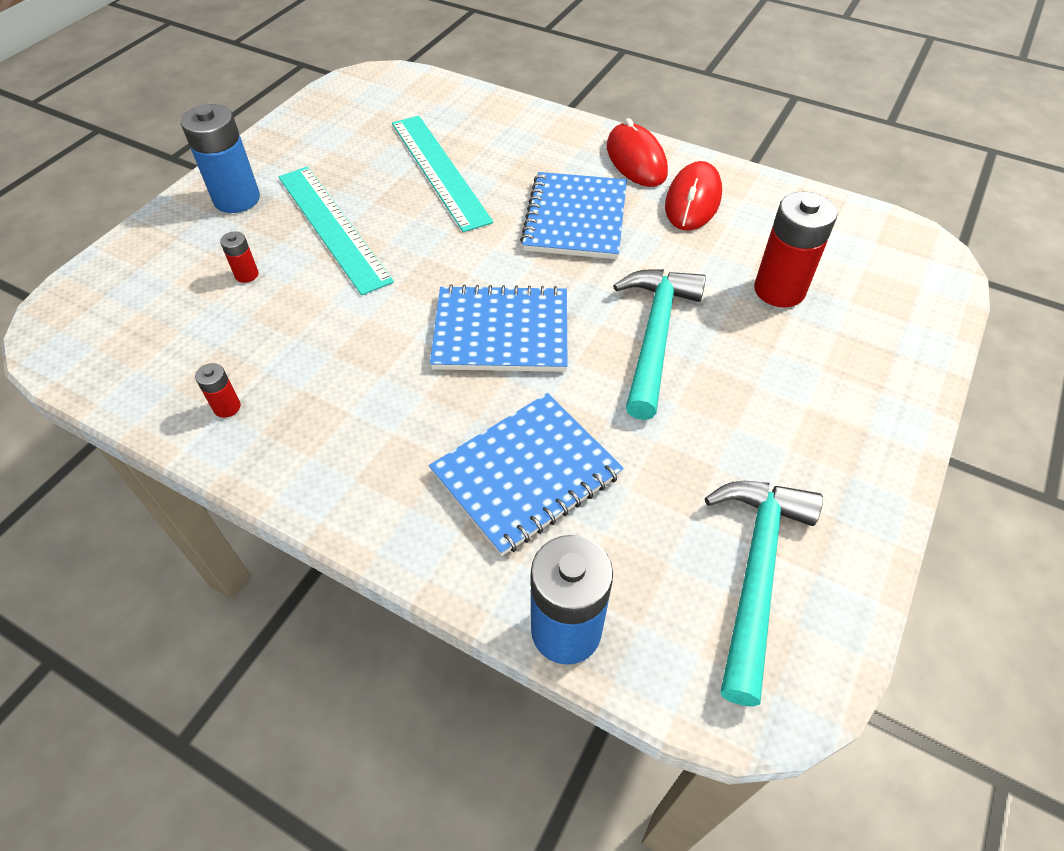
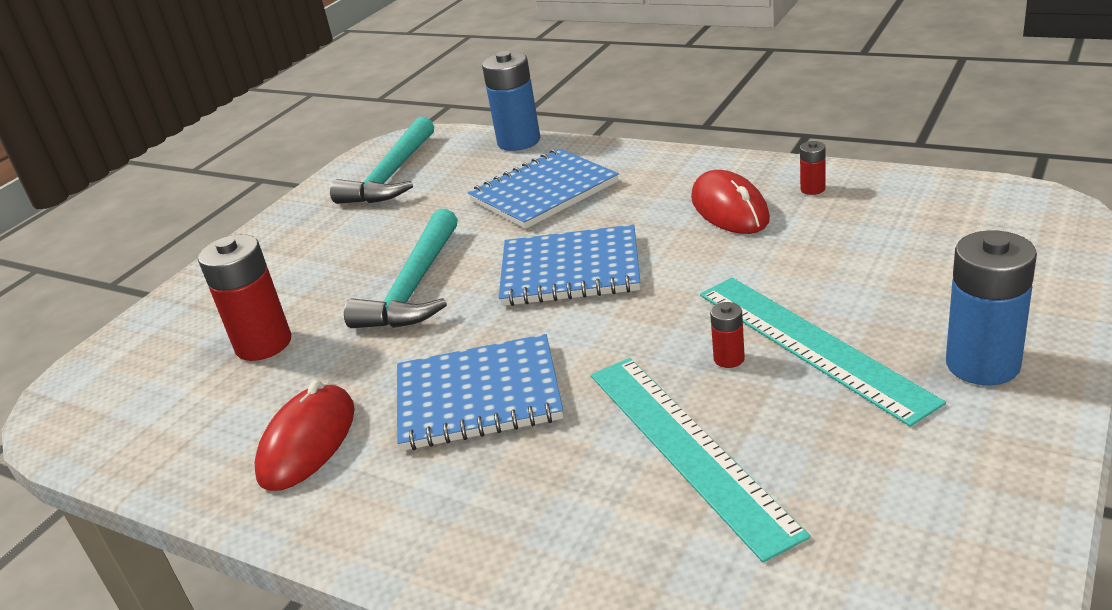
camera: 175 degrees left, 20 degrees down
(246, 275) = (882, 280): red battery -> red battery (729, 359)
(575, 218) = (478, 396): blue notebook -> blue notebook turned 75 degrees clockwise
(636, 160) = (365, 505): red mouse -> red mouse (729, 209)

